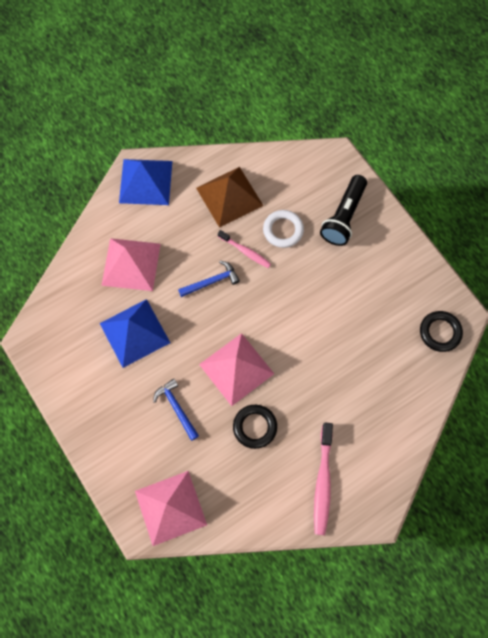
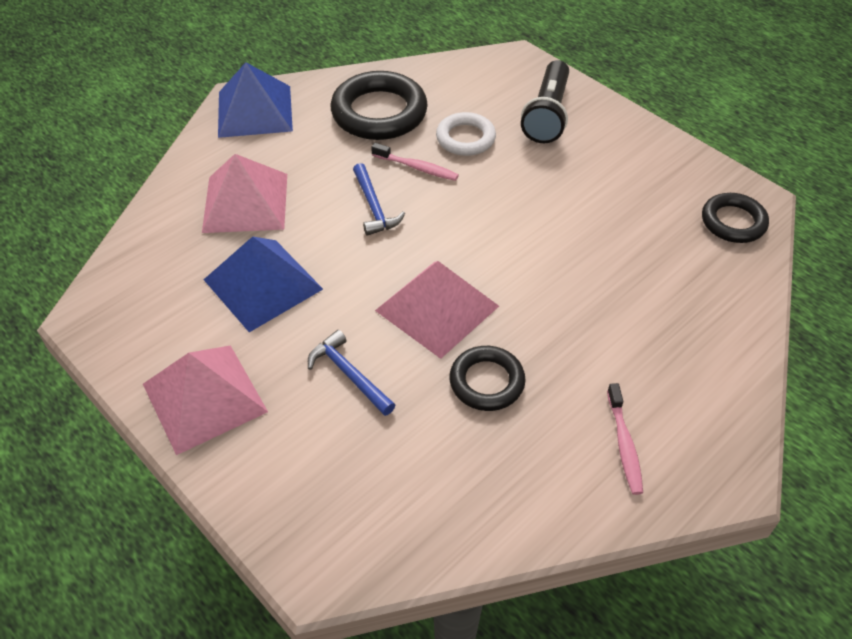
camera: 10 degrees left, 20 degrees down
(170, 507) = (366, 527): pink pyramid -> pink pyramid (204, 397)
(212, 281) = (374, 207): blue hammer -> blue hammer turned 105 degrees clockwise
(229, 196) = (379, 112): brown pyramid -> black ring
(322, 482) = (624, 445): pink toothbrush -> pink toothbrush, size x0.62

